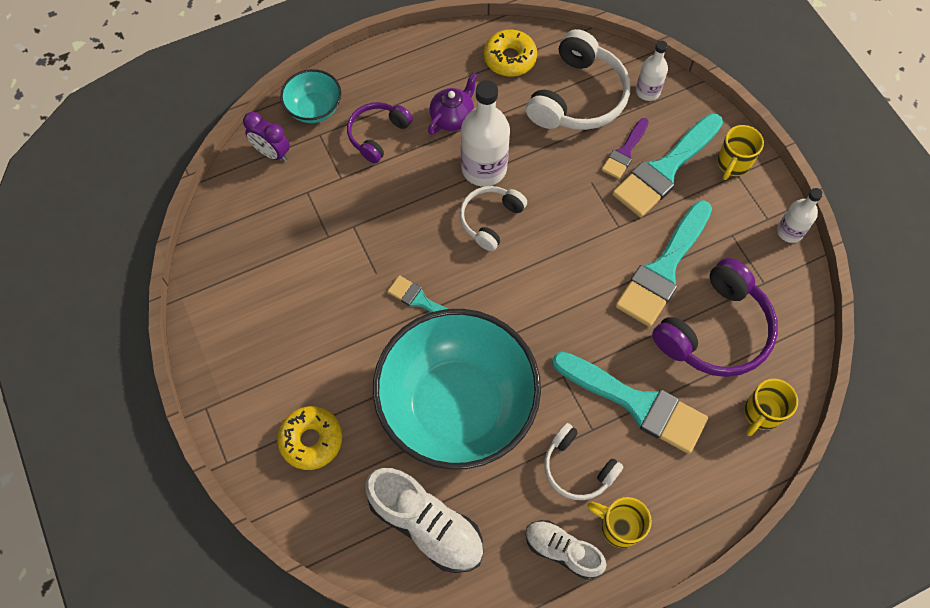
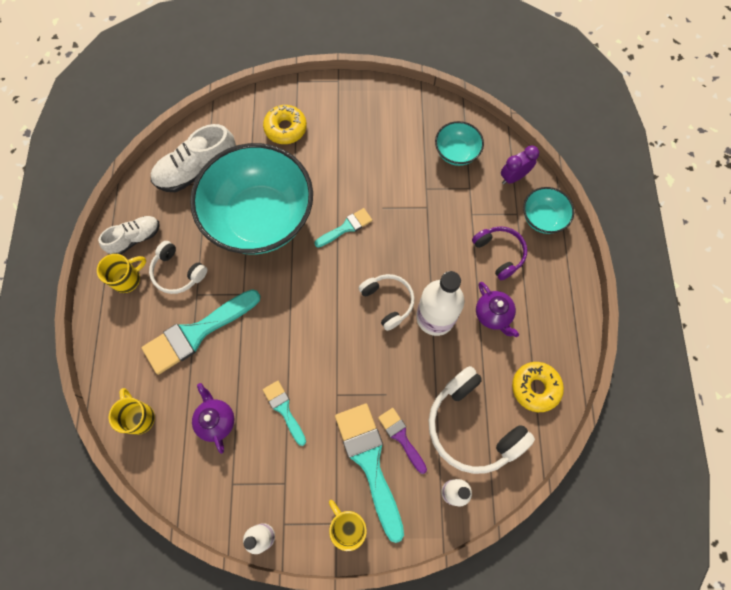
camera: 115 degrees right, 5 degrees up
(263, 222) = (456, 153): none -> turquoise bowl
(577, 468) = (178, 272): white headphones -> white headphones turned 120 degrees counterclockwise
(663, 269) = (284, 409): turquoise brush -> turquoise brush, size x0.53
(715, 330) = (216, 420): purple headphones -> purple teapot

